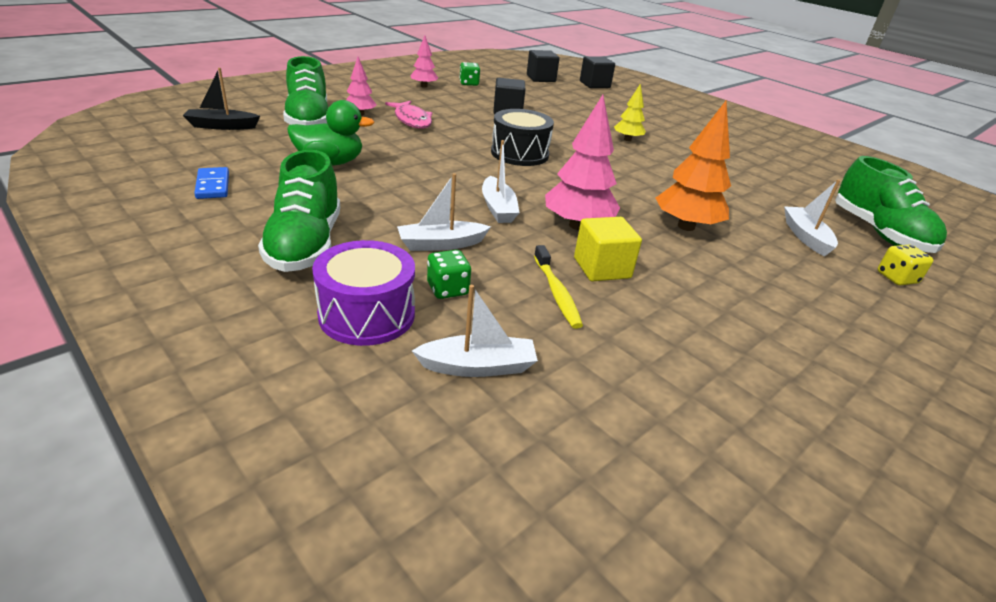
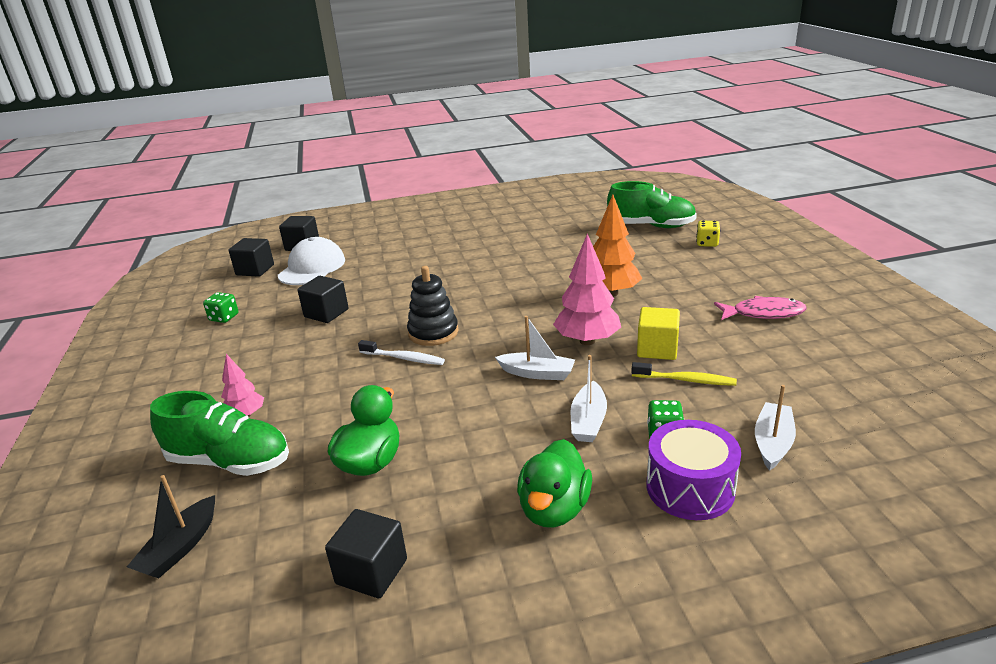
camera: 55 degrees left, 5 degrees down
(213, 185) = (371, 571): blue domino -> black cube
(305, 245) = (554, 509): green shoe -> green duck
(412, 120) = (297, 380): pink fish -> pink fish (763, 313)
(424, 86) = (200, 350): pink tree -> none
(471, 149) = (404, 358): none -> white toothbrush
(519, 154) = (433, 333): black drum -> black stacking toy
(566, 94) = (312, 268): none -> white cap
(627, 139) = (443, 269): yellow tree -> none
(805, 237) = (645, 253): white boat -> none

